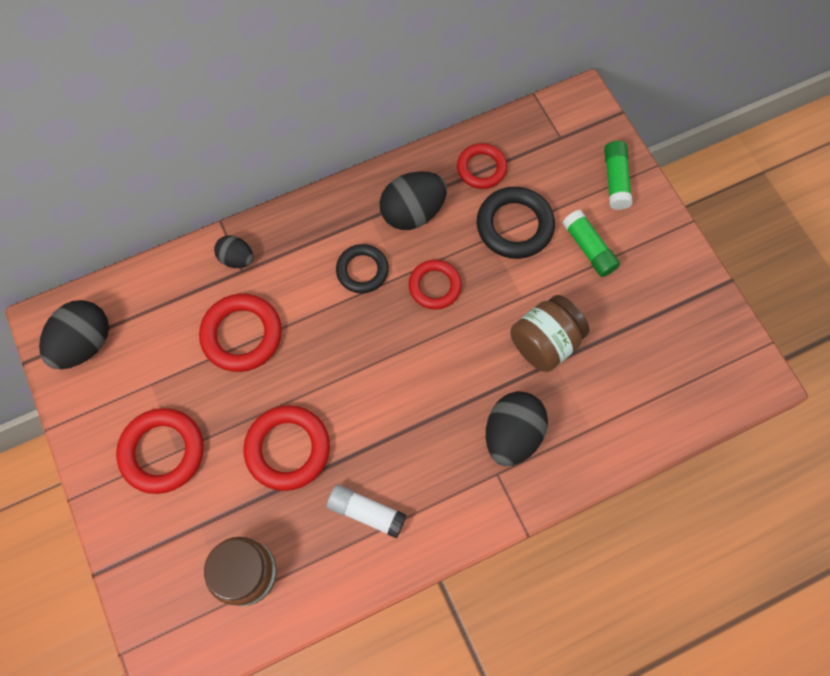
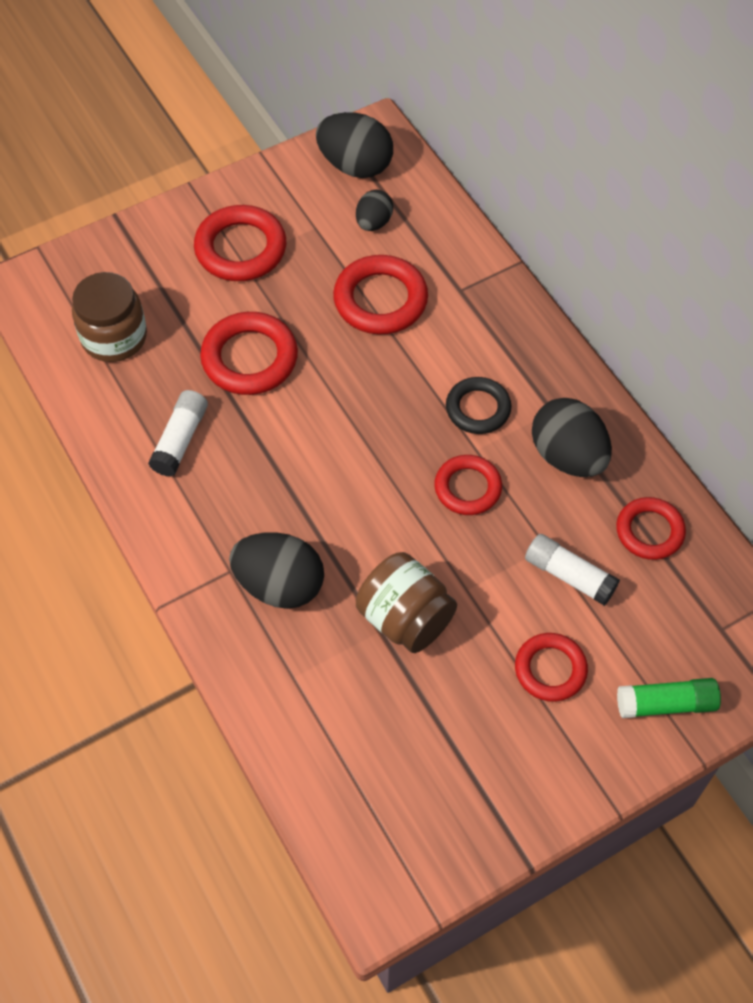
camera: 85 degrees right, 10 degrees down
(237, 259) = (474, 283): black egg -> black egg (373, 222)
(514, 226) = (569, 575): black ring -> white glue stick
(588, 248) = (550, 669): green glue stick -> red ring

